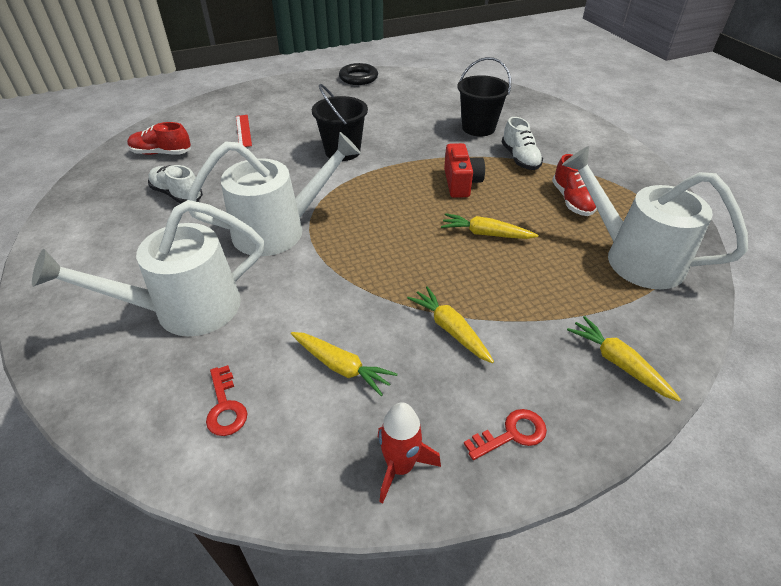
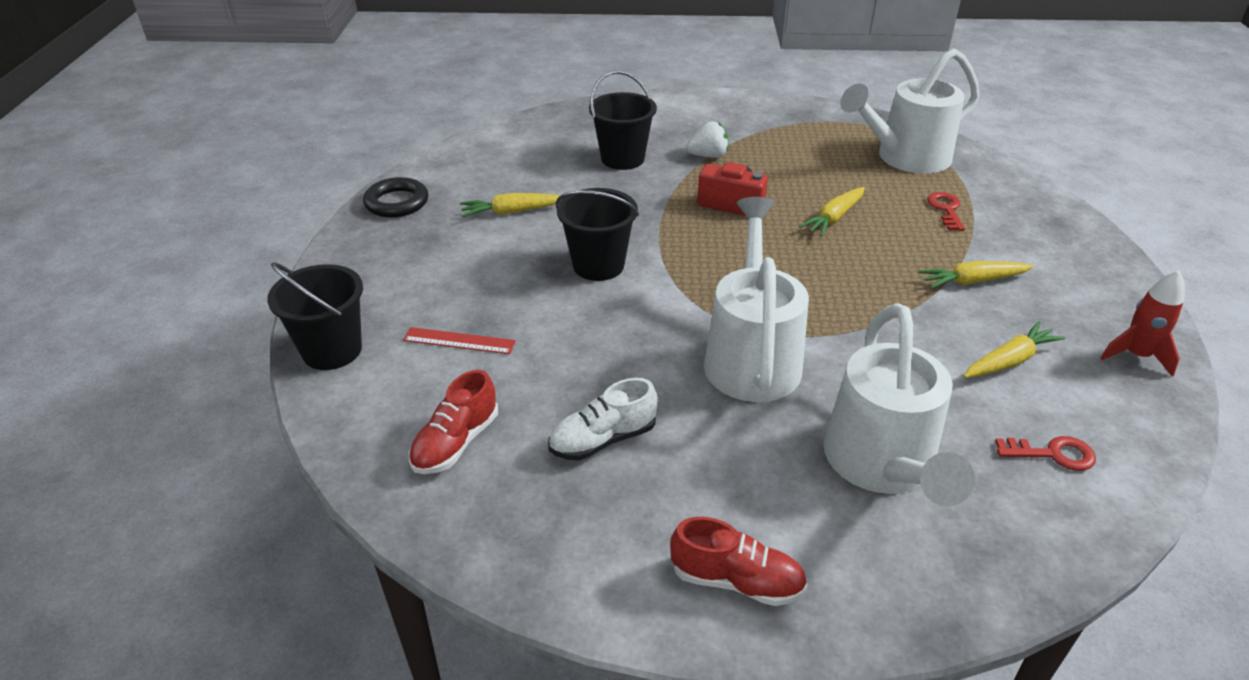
camera: 65 degrees left, 5 degrees down
(219, 102) = (332, 350): none -> black bucket
(511, 434) = (1105, 288): red key -> red key (946, 209)
(520, 158) = (708, 156): white shoe -> white strawberry
(572, 200) = (803, 155): red shoe -> red shoe (736, 581)
(618, 363) = (1034, 213): yellow carrot -> yellow carrot (512, 212)

